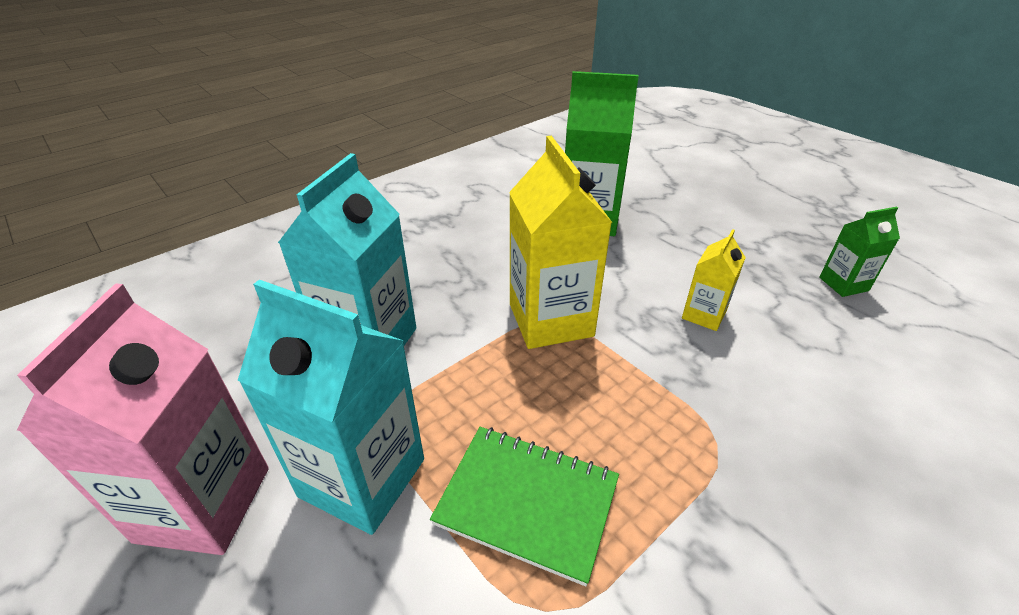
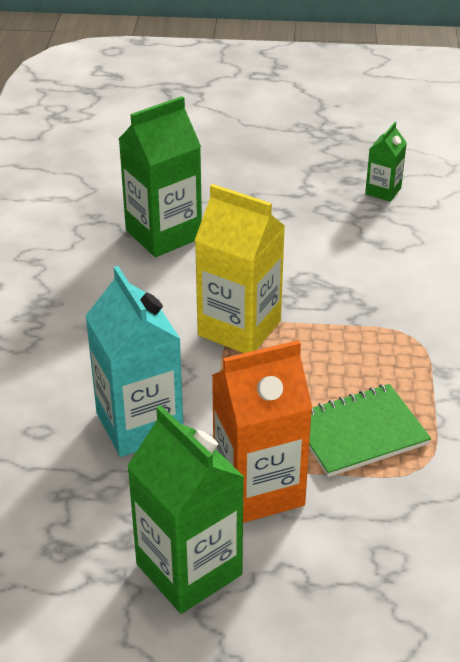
camera: 45 degrees left, 0 degrees up
(204, 504) = (189, 569): pink carton -> green carton
(362, 478) = (258, 489): turquoise carton -> orange carton
(704, 315) = (327, 264): yellow carton -> none

